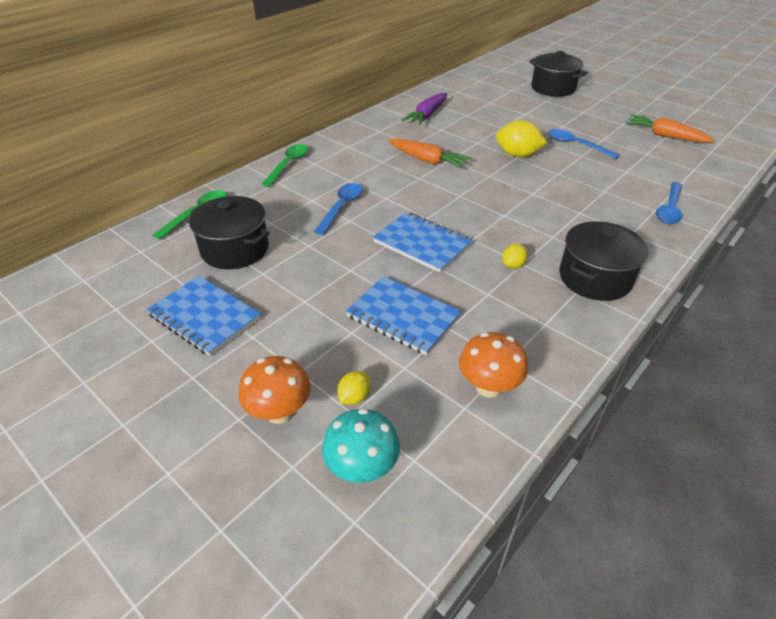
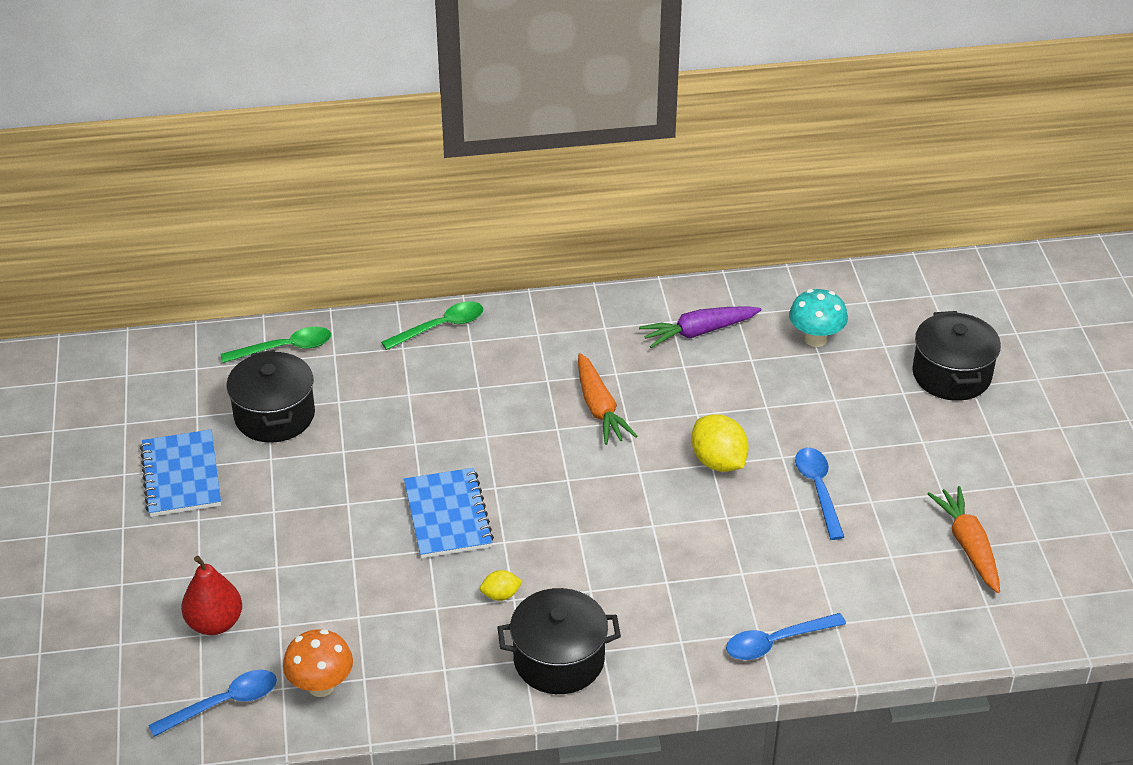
camera: 40 degrees right, 0 degrees up
(279, 412) = (152, 598): orange mushroom -> none
(341, 207) = (426, 421): blue spoon -> blue spoon (224, 703)
(354, 397) = (215, 623): yellow lemon -> red pear
(362, 468) = (161, 677): turquoise mushroom -> turquoise mushroom (815, 339)
(403, 317) = (334, 580): blue notebook -> none

